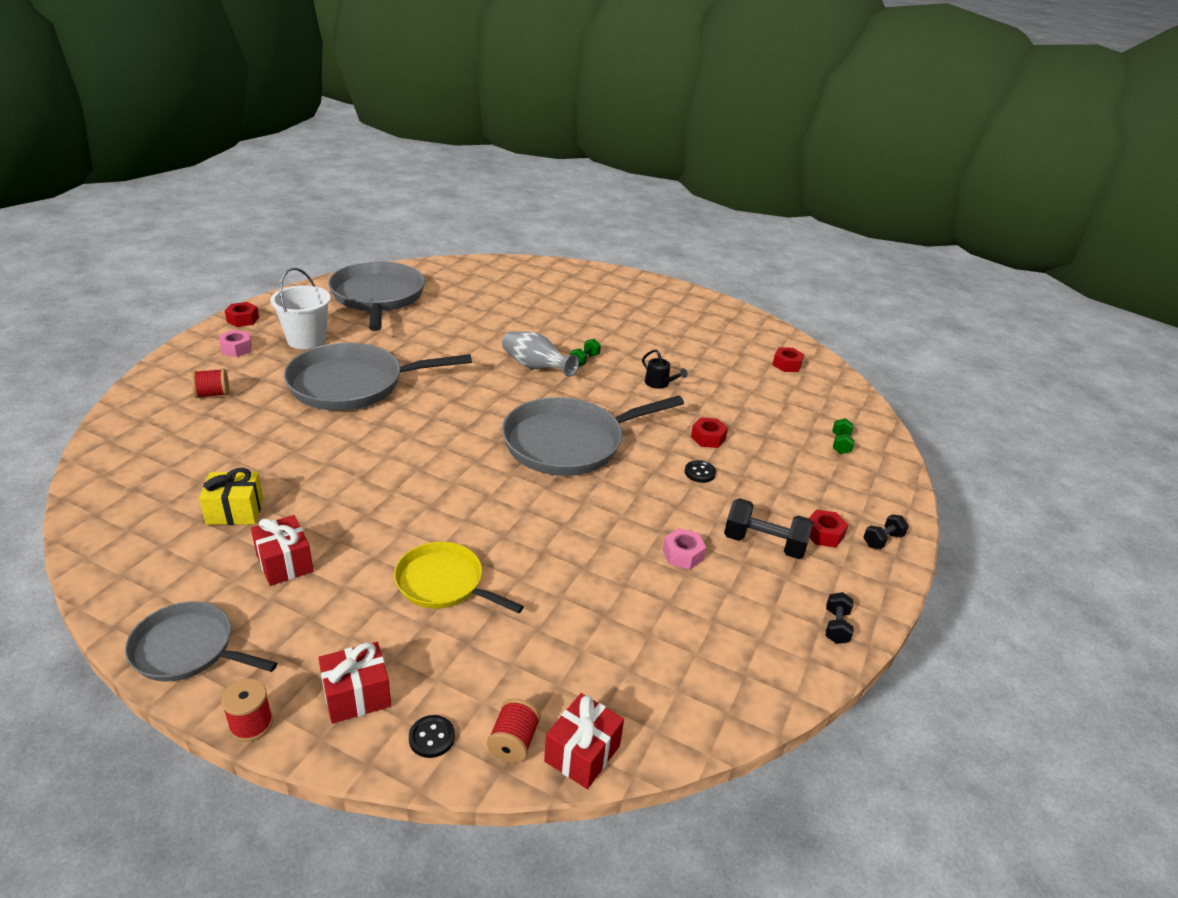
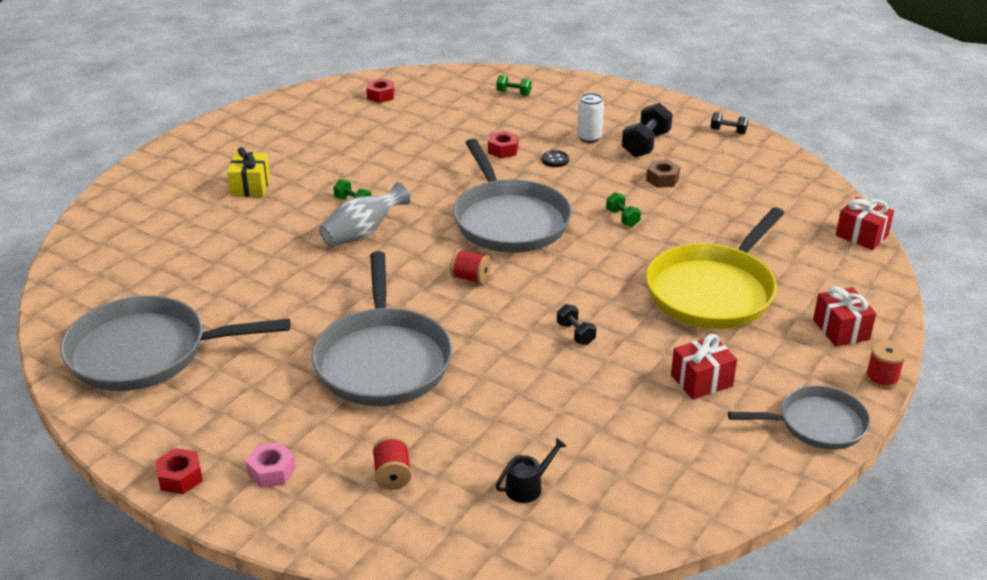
camera: 80 degrees left, 0 degrees up
(188, 649) = (817, 424): grey pan -> grey pan turned 120 degrees counterclockwise
(235, 511) = (628, 422): yellow gift -> yellow gift (250, 186)
(306, 340) = (260, 408): white bucket -> none
(432, 737) = (868, 295): black button -> none
(443, 583) = (713, 291): yellow pan -> yellow pan, size x1.71
(513, 742) = (861, 261): red spool -> red spool (470, 278)
(587, 519) = (622, 218): none -> green dumbbell
(659, 383) = (407, 164): black watering can -> black watering can (528, 486)
(682, 554) = (662, 179): pink nut -> brown nut
(761, 498) = (589, 138): none -> white can
(824, 534) = (631, 119): red nut -> none
(882, 540) = (636, 99): black dumbbell -> black dumbbell (575, 334)

